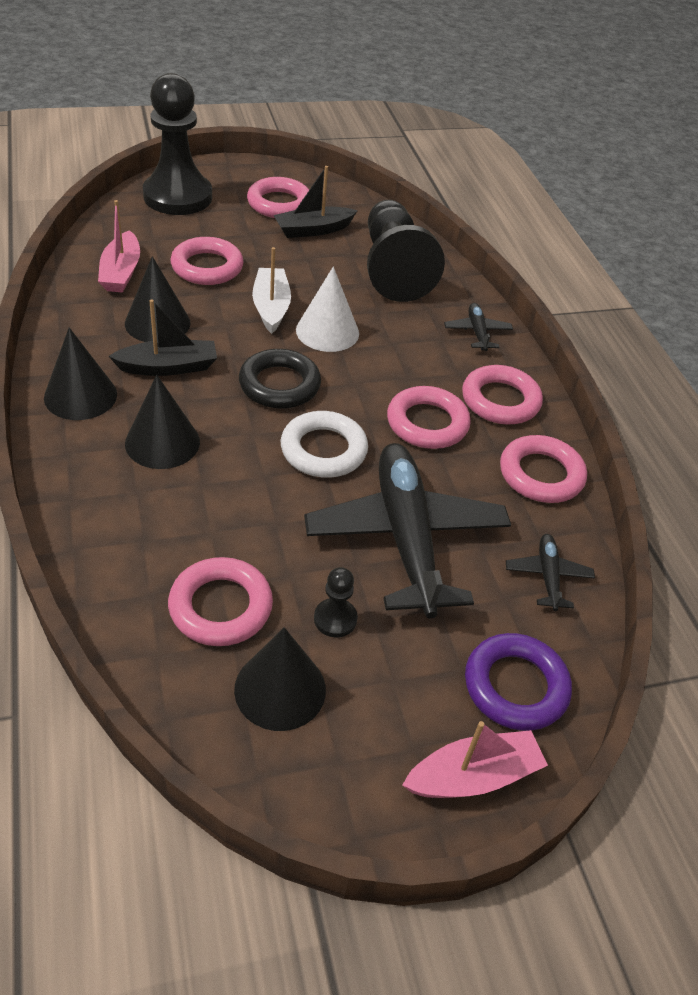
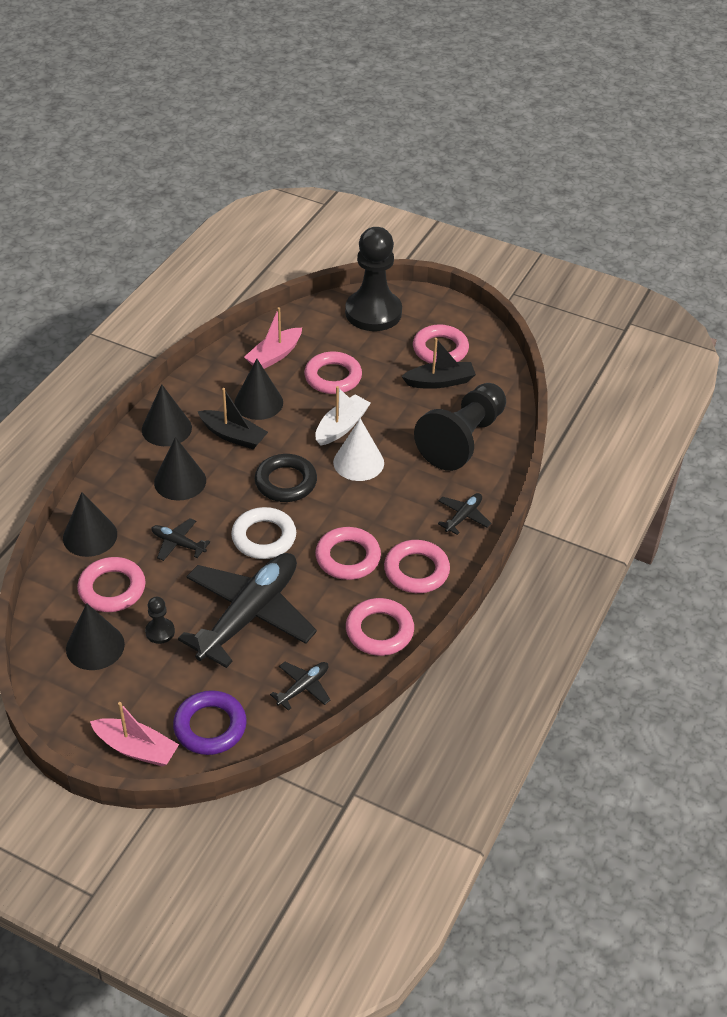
camera: 45 degrees right, 0 degrees up
(121, 562) = (90, 536): none -> black cone
(239, 509) = (178, 544): none -> black plane
(313, 230) = (440, 382): black boat -> black boat turned 150 degrees clockwise

